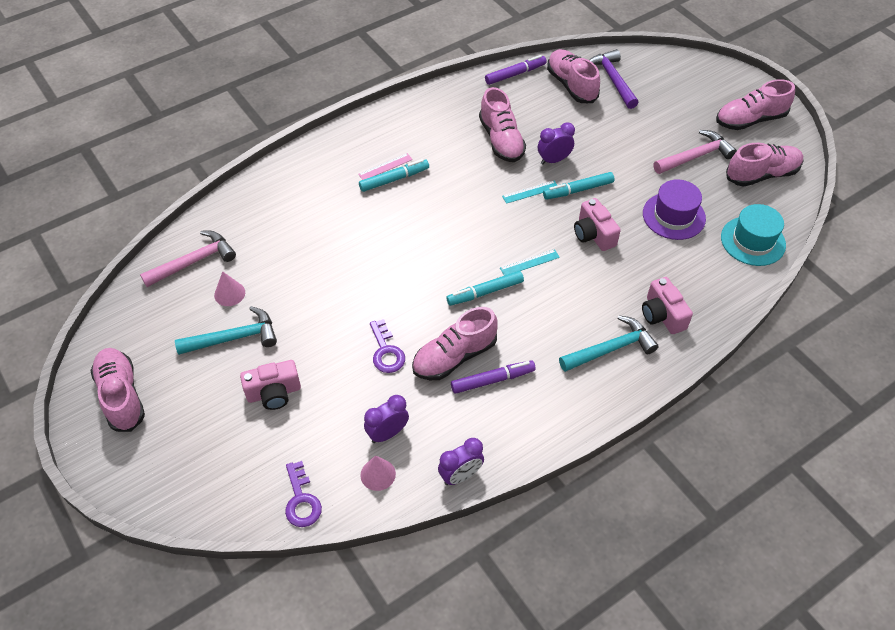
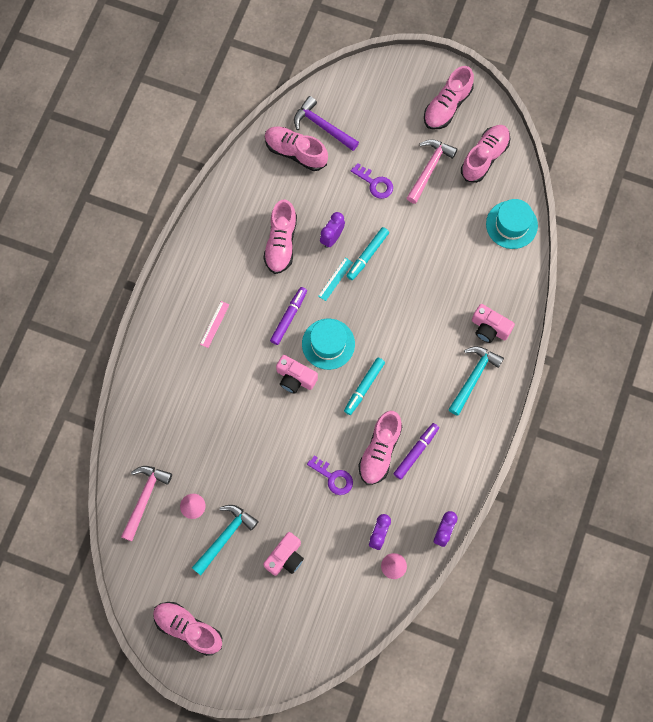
camera: 35 degrees left, 20 degrees up
(301, 500) = (361, 614): purple key -> purple key (375, 183)
(394, 179) = (230, 332): turquoise marker -> none
(479, 238) = (328, 344): none -> turquoise hat
(501, 140) = (281, 243): pink shoe -> pink shoe turned 60 degrees clockwise
(515, 74) = (245, 167): purple marker -> purple marker (289, 317)
(529, 262) = (376, 342): turquoise ruler -> none
(593, 234) = (403, 289): pink camera -> pink camera (295, 378)
(674, 216) = (447, 236): purple hat -> none

